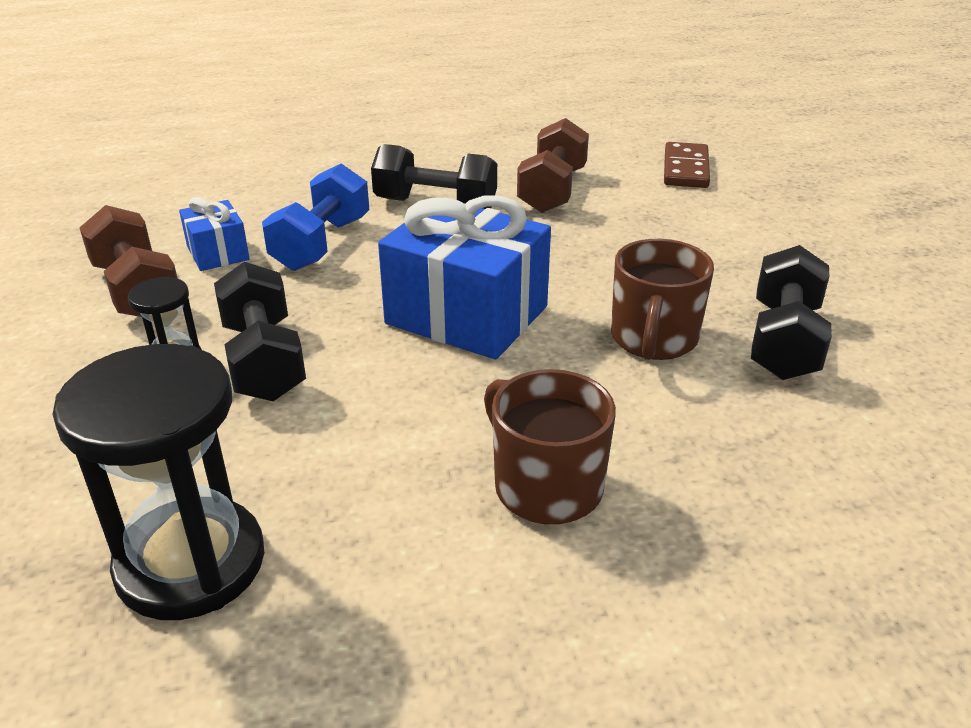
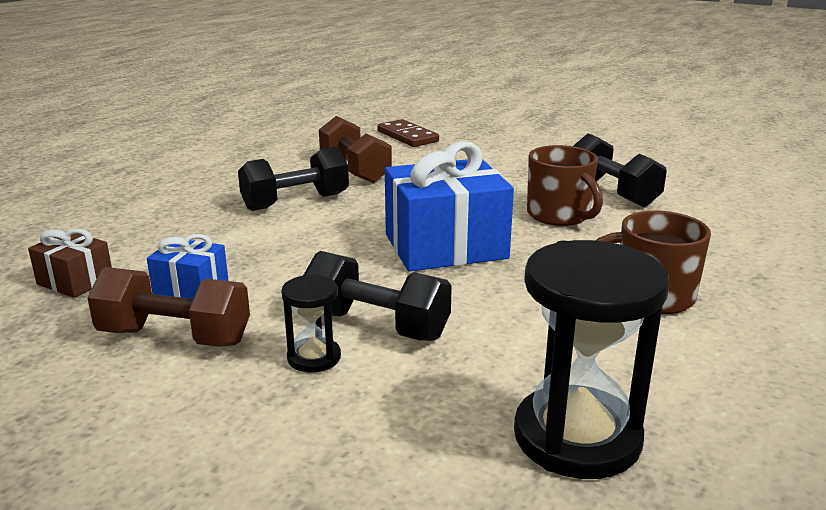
camera: 45 degrees left, 10 degrees down
(169, 210) = (75, 281): none -> brown gift
(321, 244) = (263, 251): blue dumbbell -> none

